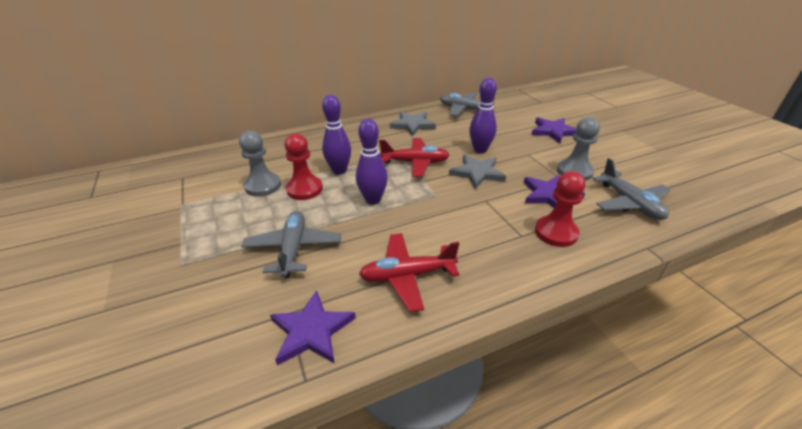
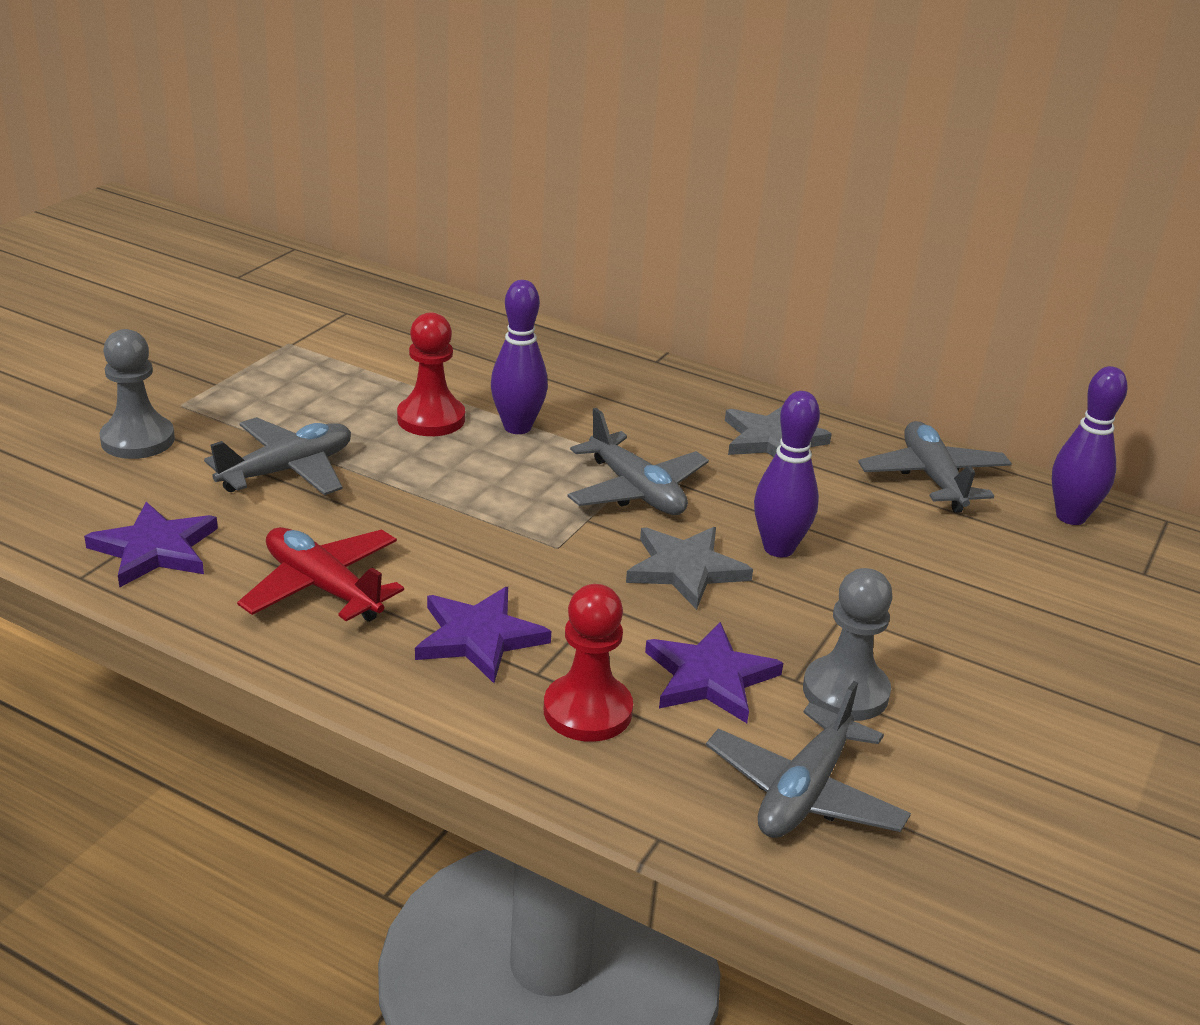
camera: 50 degrees right, 5 degrees down
(263, 186) = (399, 381): grey pawn -> grey pawn (138, 440)
(373, 200) = (473, 490): purple bowling pin -> purple bowling pin (1070, 517)
(415, 162) = (636, 491): red plane -> grey plane
(553, 131) = (1001, 625): purple star -> purple star (479, 637)

